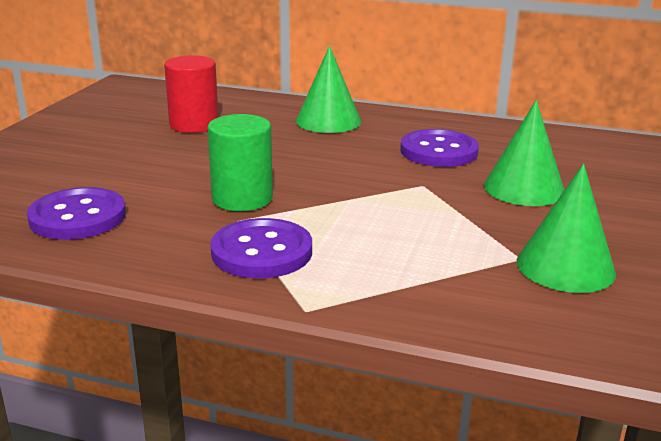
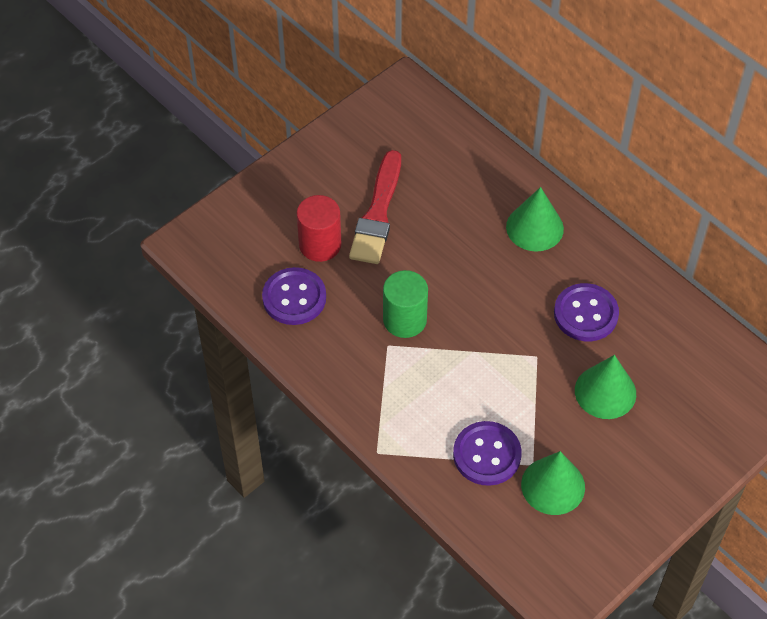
camera: 30 degrees right, 30 degrees up
(148, 145) = (377, 213): none -> red brush
(194, 124) = (426, 191): red cylinder -> red cylinder (320, 245)
(262, 252) = (384, 387): purple button -> purple button (487, 455)

